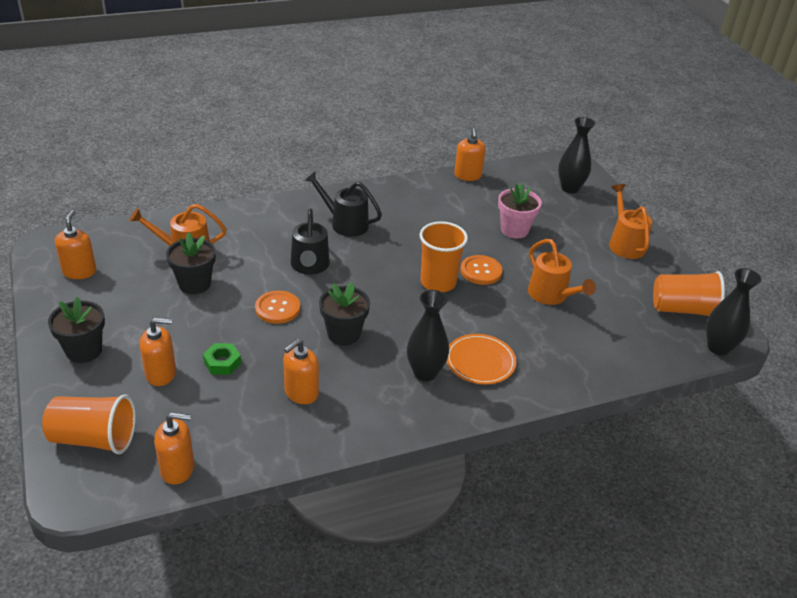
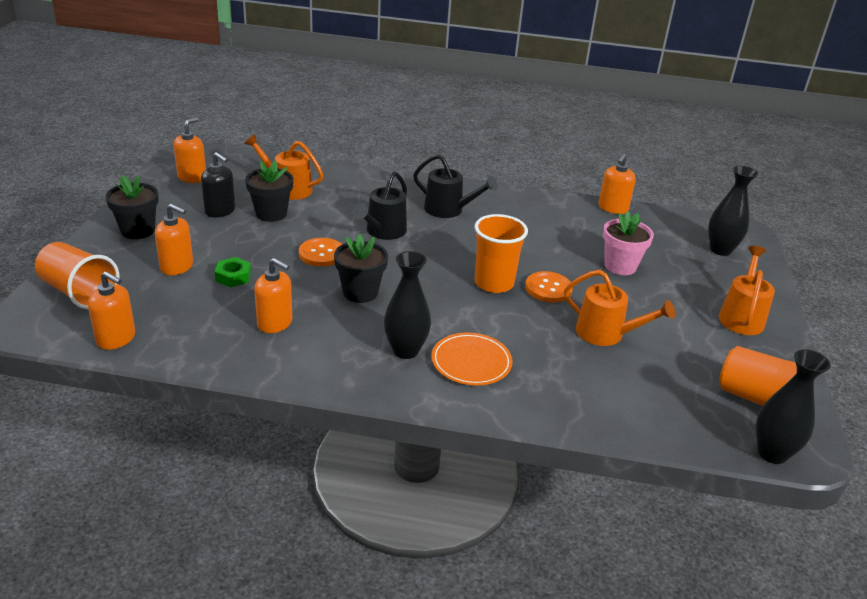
camera: 30 degrees right, 5 degrees down
(143, 299) = (220, 211): none -> black soap dispenser
(301, 393) = (275, 323): orange soap dispenser -> orange soap dispenser turned 135 degrees counterclockwise
(344, 223) = (449, 210): black watering can -> black watering can turned 150 degrees clockwise
(551, 296) = (606, 334): orange watering can -> orange watering can turned 60 degrees counterclockwise

